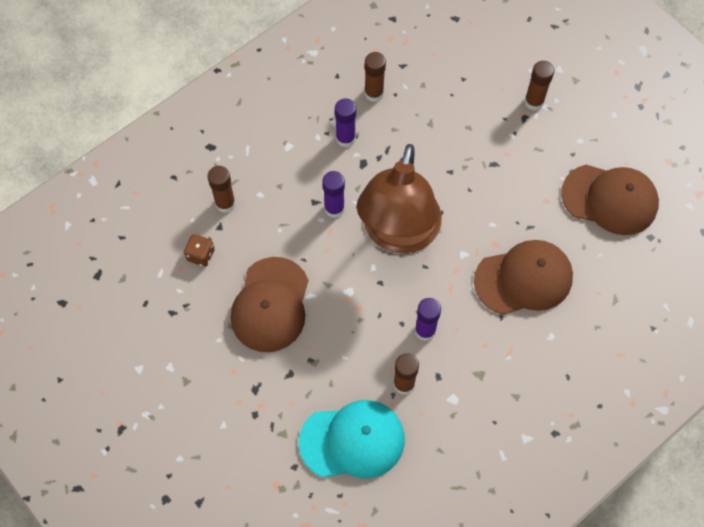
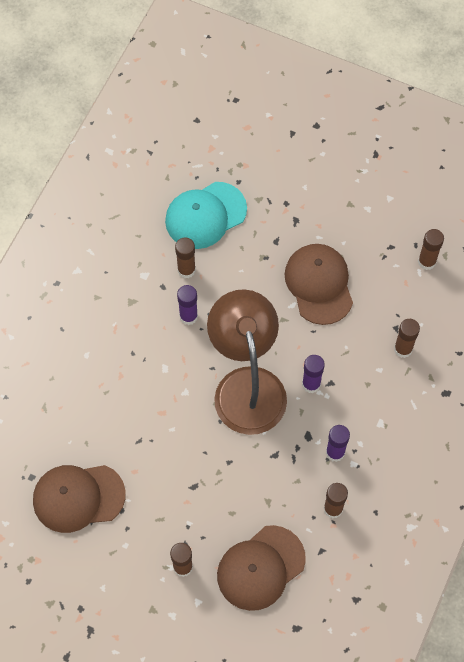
camera: 155 degrees right, 0 degrees up
(146, 280) = (426, 262): none -> brown glue stick
(200, 255) = (396, 299): brown dice -> none
(523, 279) = (126, 392): brown cap -> brown cap (260, 568)

